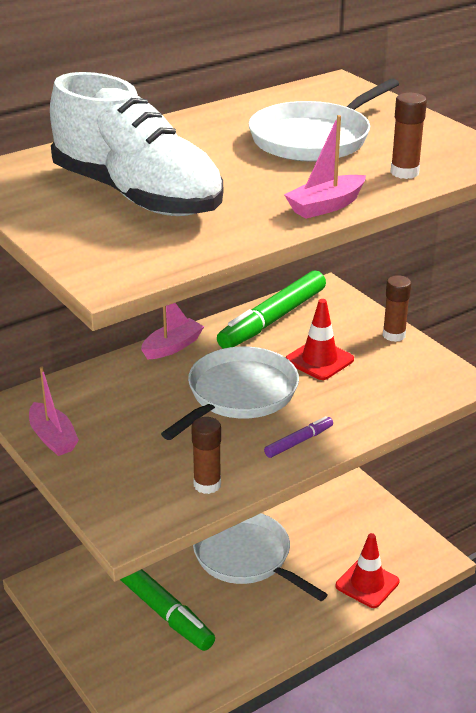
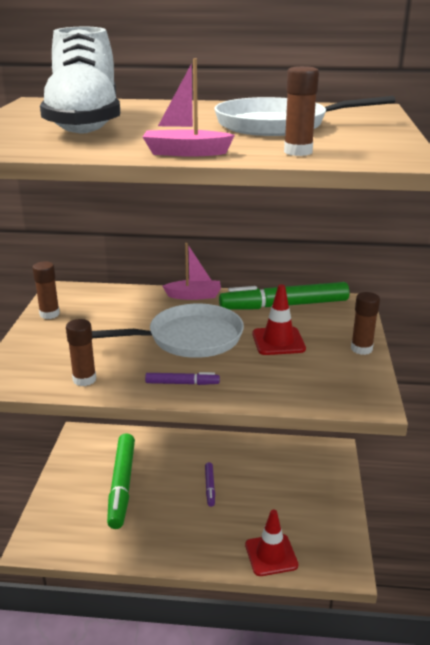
camera: 40 degrees right, 5 degrees down
(53, 438) = (49, 314): pink boat -> brown glue stick
(246, 557) = (210, 487): white pan -> purple marker

